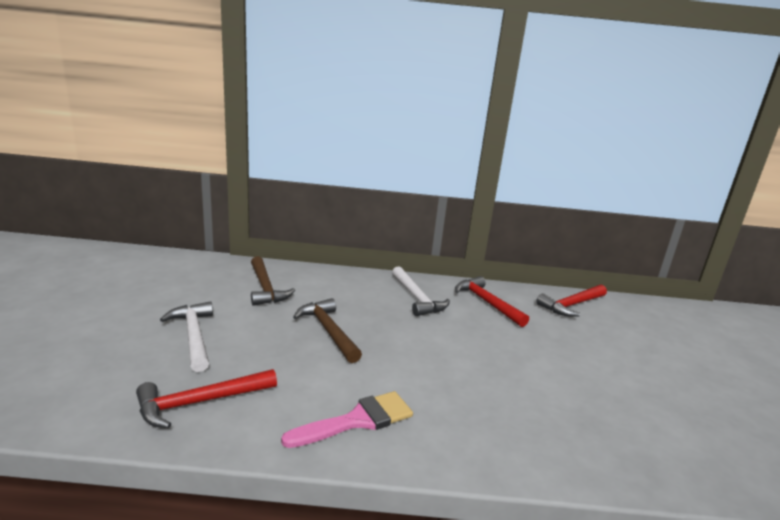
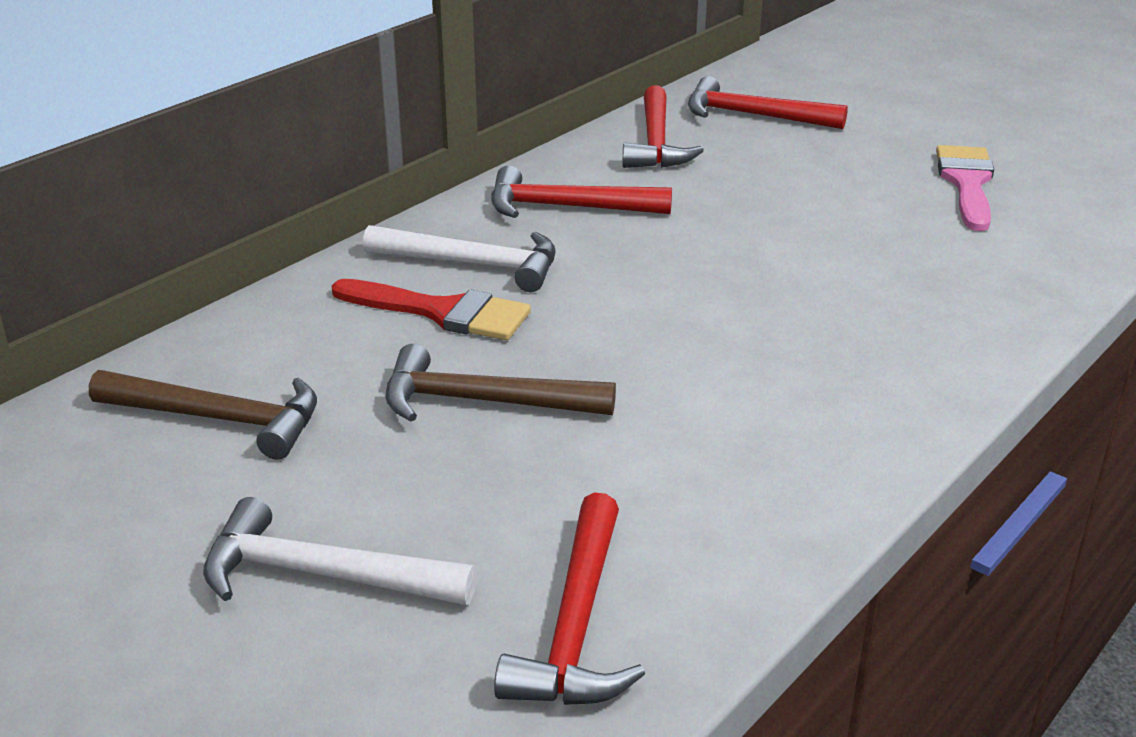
camera: 50 degrees left, 10 degrees up
(357, 420) = (771, 468): pink brush -> pink brush (967, 183)
(376, 303) = (442, 312): none -> red brush
(641, 321) = (753, 116): none -> red hammer

